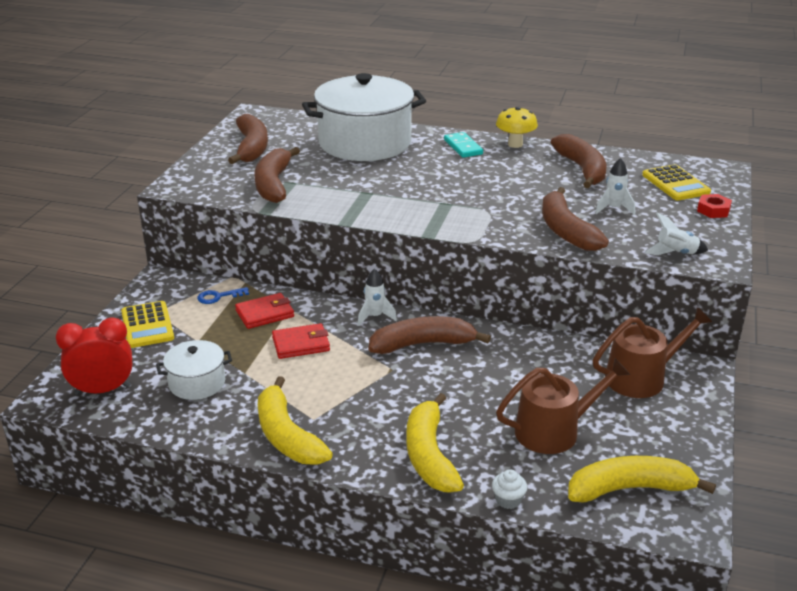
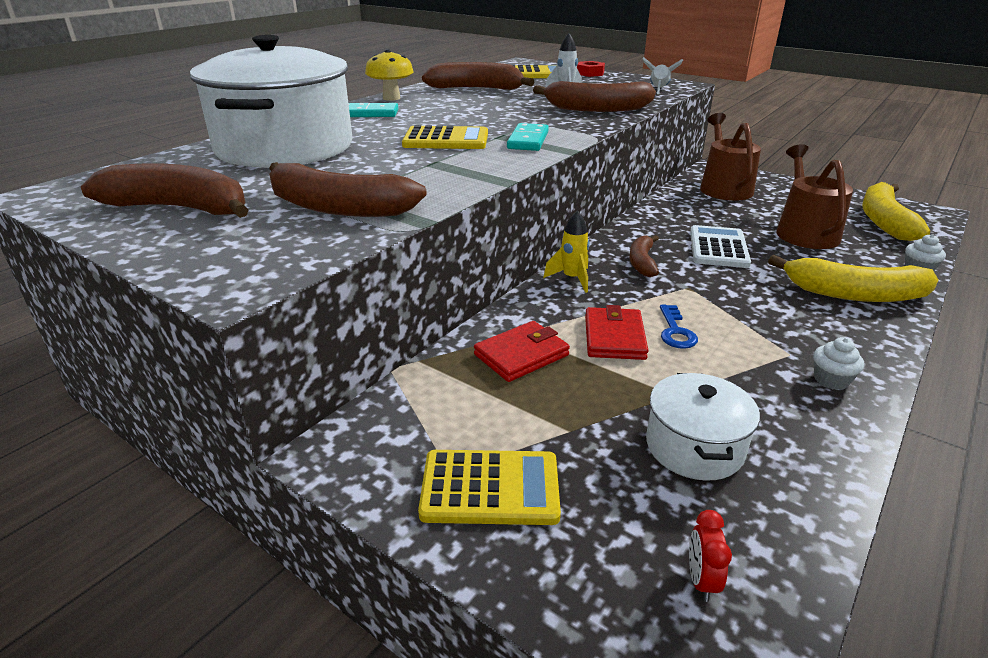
camera: 70 degrees left, 0 degrees up
(103, 390) = (701, 580): red clock -> red clock, size x0.44
(218, 297) = (444, 391): blue key -> blue key (675, 331)
(265, 314) = (521, 355): red wallet -> red wallet turned 60 degrees clockwise
(286, 436) = (831, 380): yellow banana -> white cupcake
(375, 317) = (572, 279): white rocket -> yellow rocket
(420, 187) = (446, 140): none -> yellow calculator
(423, 344) = (642, 262): brown banana -> brown banana, size x0.58
(443, 215) = (528, 140): none -> turquoise domino
(478, 380) = (718, 248): none -> white calculator

